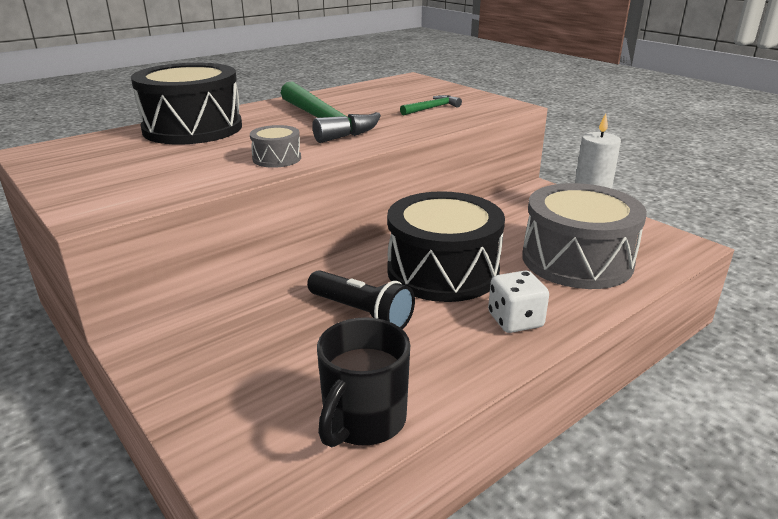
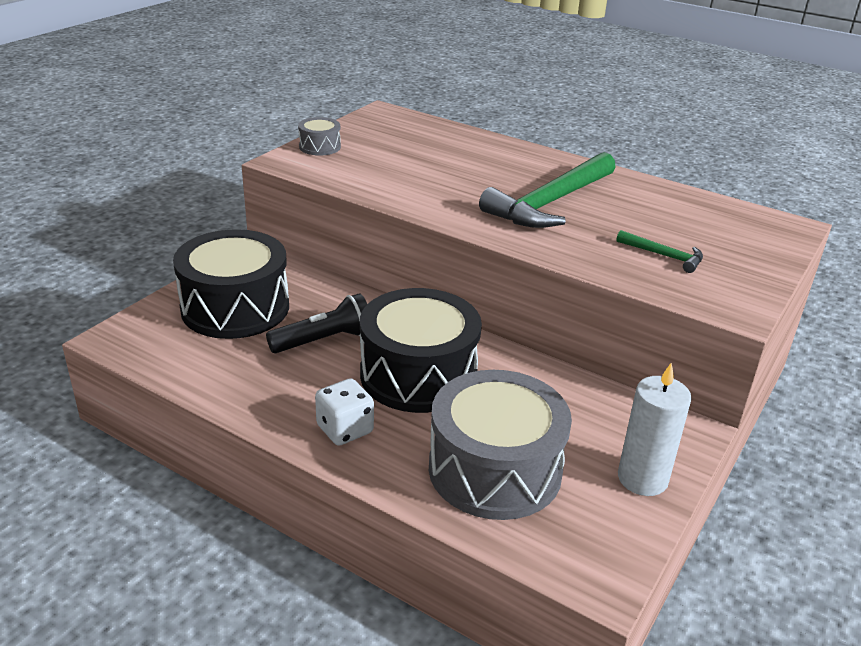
camera: 70 degrees right, 5 degrees up
(193, 128) = (479, 150): black drum -> black drum (235, 307)
(277, 158) = (429, 200): grey drum -> grey drum (320, 147)
(361, 313) = (324, 340): black flashlight -> black flashlight turned 135 degrees counterclockwise
(363, 420) = (186, 365): black mug -> none

